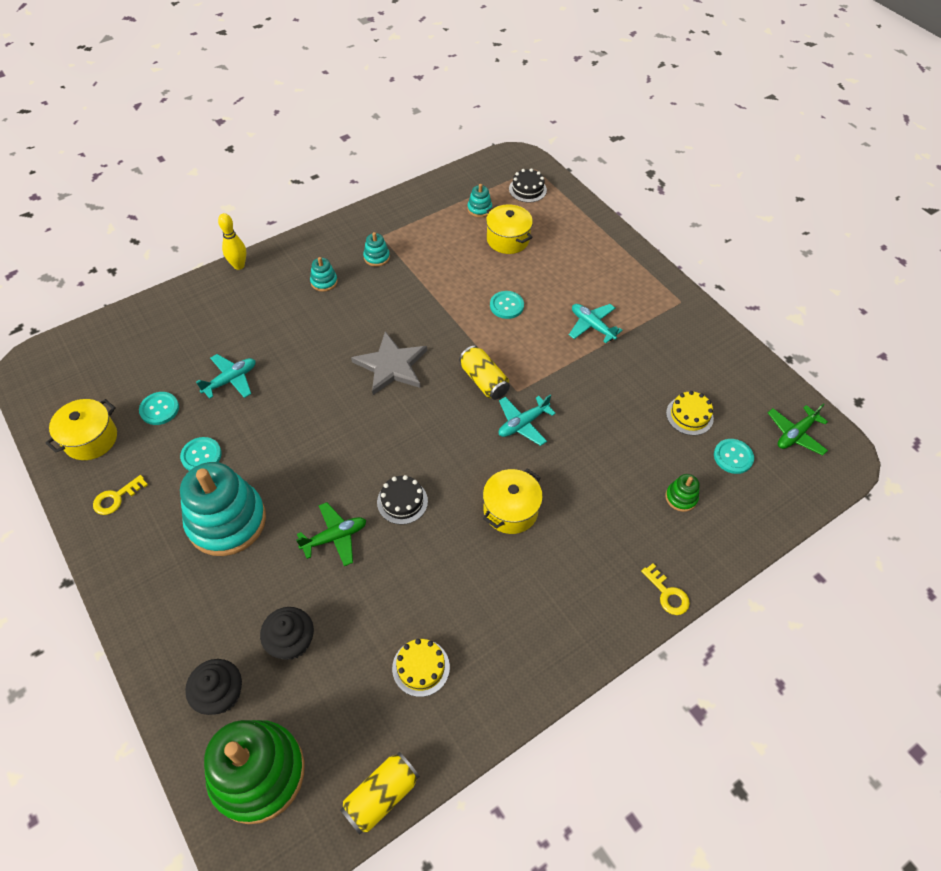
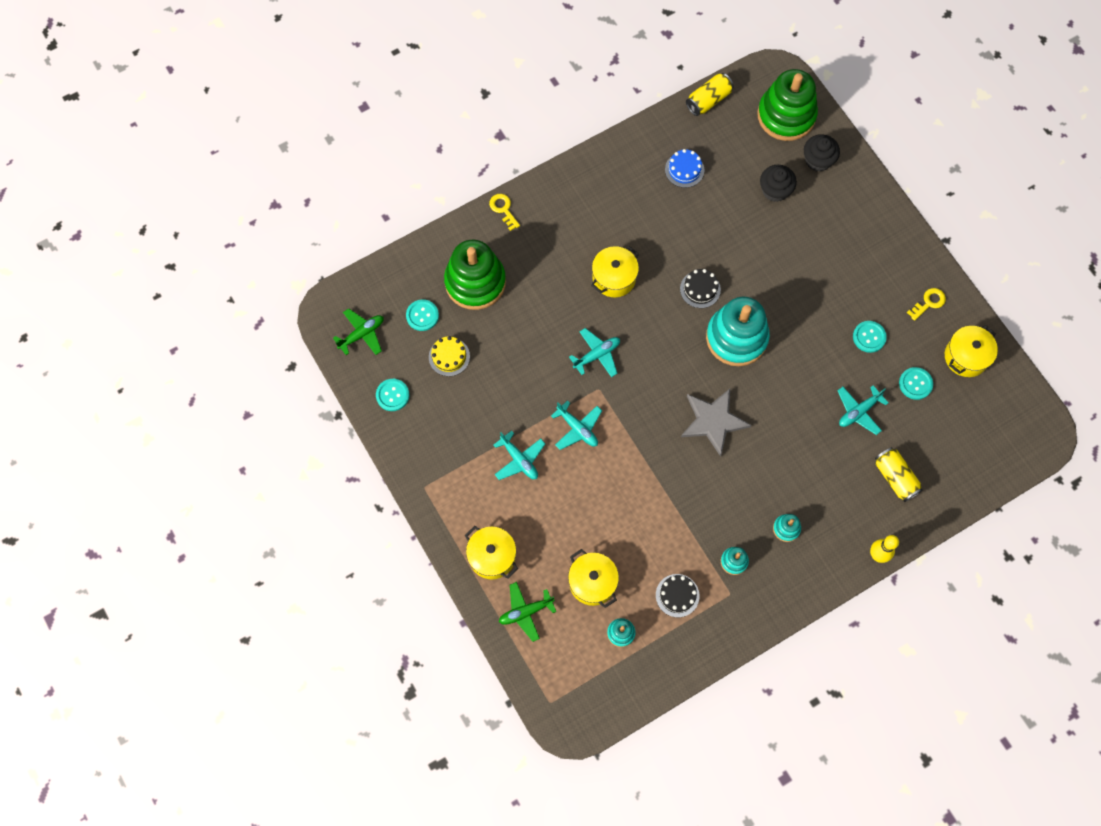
camera: 175 degrees left, 15 degrees up
(227, 521) = (837, 279): turquoise stacking toy -> turquoise stacking toy (736, 338)
(335, 537) = (751, 263): green plane -> green plane (525, 612)
(421, 667) = (684, 170): yellow cake -> blue cake
(484, 381) = (628, 401): yellow can -> yellow can (895, 477)
(506, 306) = (601, 489): turquoise button -> turquoise button (392, 395)
(527, 189) = (563, 664): black cake -> black cake (677, 595)
(536, 354) = (577, 428): none -> turquoise plane
(603, 254) = (492, 556): none -> yellow pot
(681, 497) = (475, 282): green stacking toy -> green stacking toy, size x2.37

